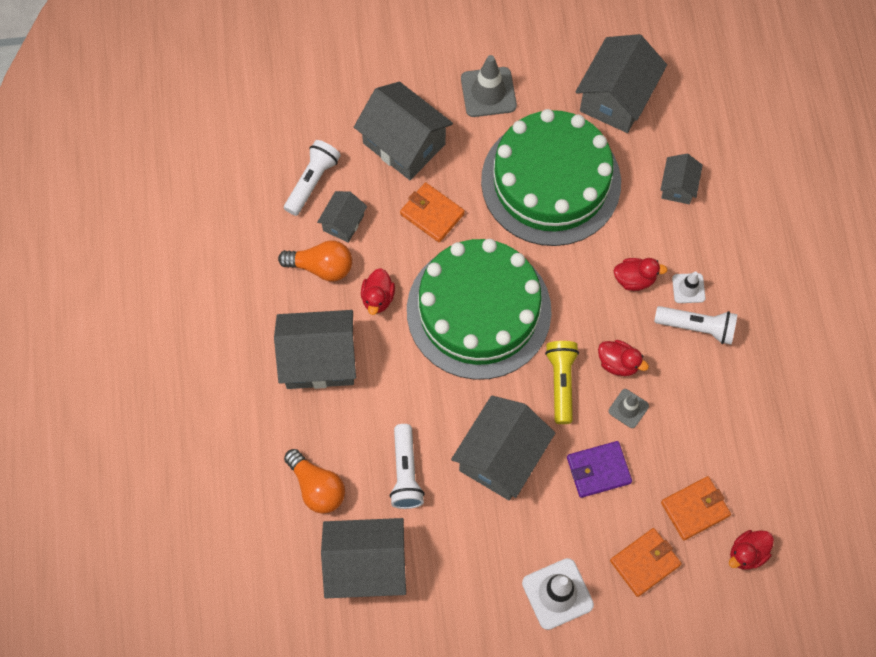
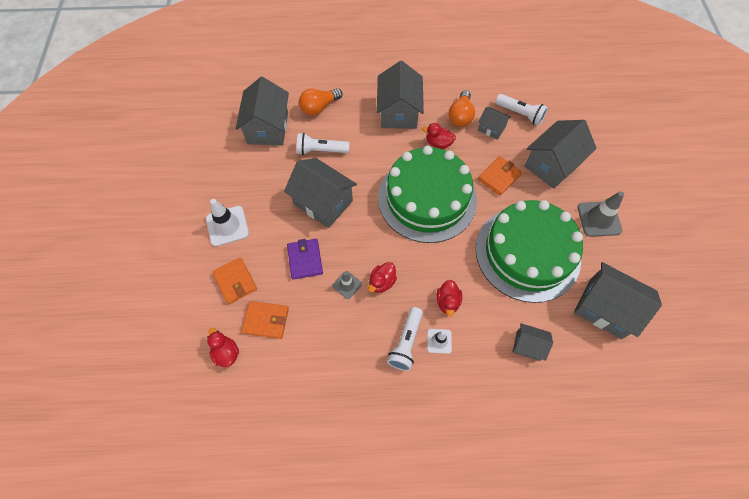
camera: 95 degrees right, 5 degrees down
(561, 383) = (370, 243): yellow flashlight -> none
(695, 509) = (266, 320): orange wallet -> orange wallet turned 60 degrees counterclockwise

